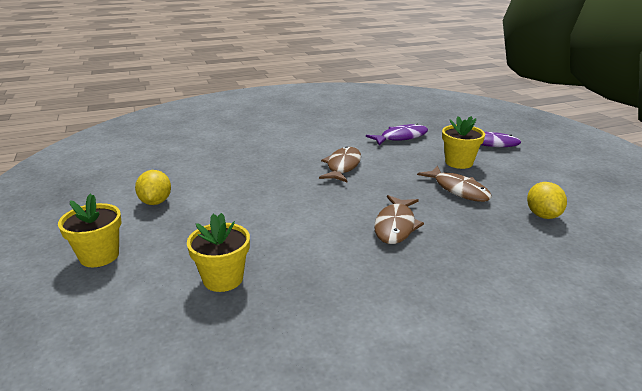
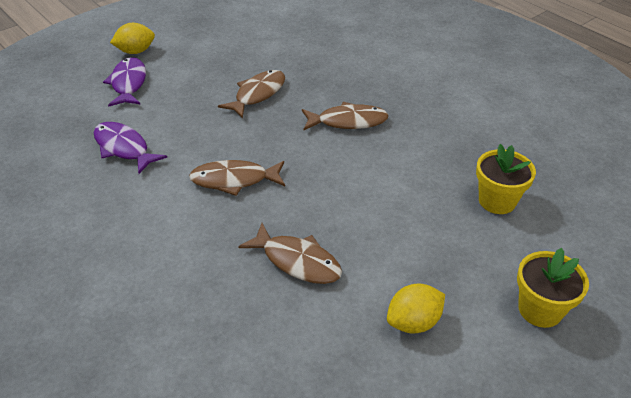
camera: 110 degrees left, 15 degrees up
(245, 175) = (297, 261): none -> brown fish
(459, 162) = (190, 98): yellow flower pot -> none
(542, 215) = (284, 51): yellow lemon -> yellow lemon (136, 51)

